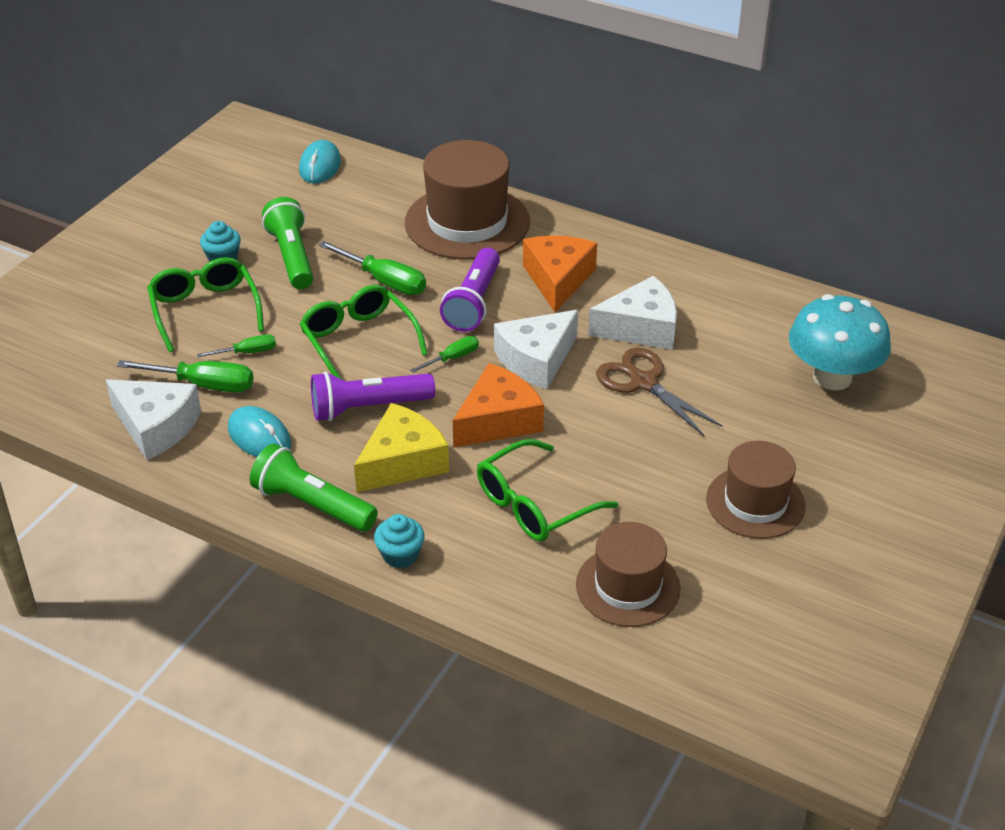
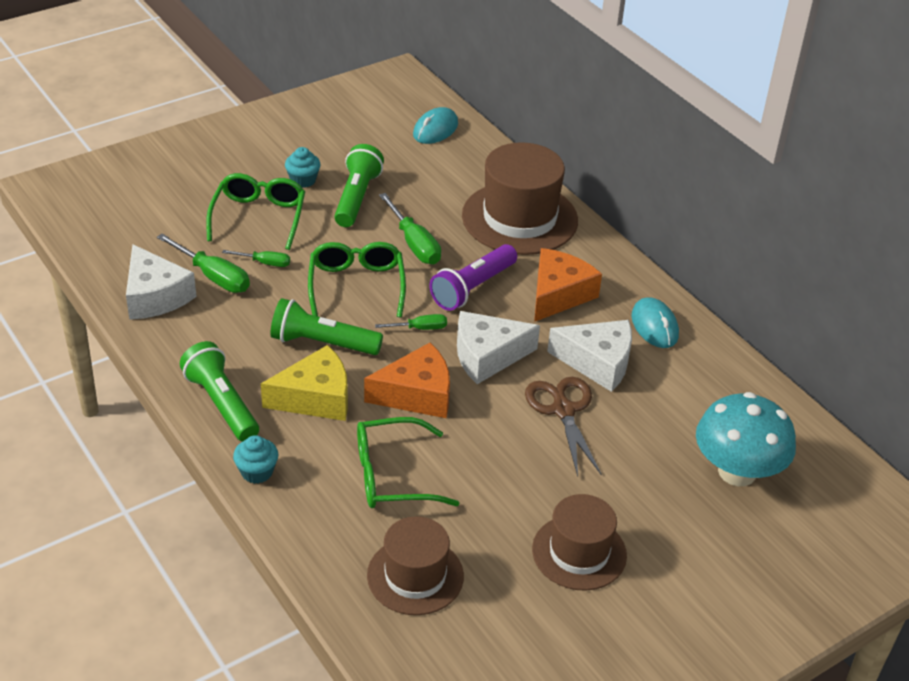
camera: 25 degrees right, 0 degrees up
(259, 437) = (223, 334): turquoise mouse -> turquoise mouse (654, 326)
(368, 407) = (322, 343): purple flashlight -> green flashlight

